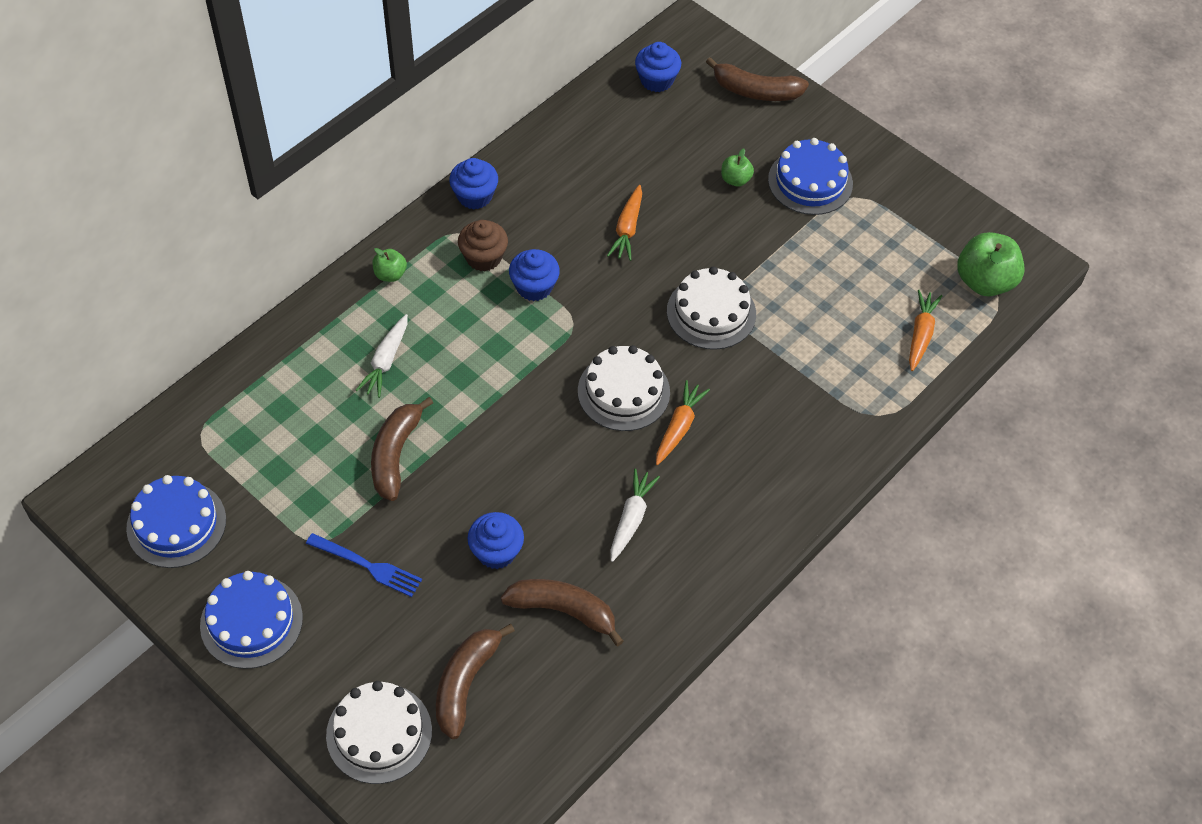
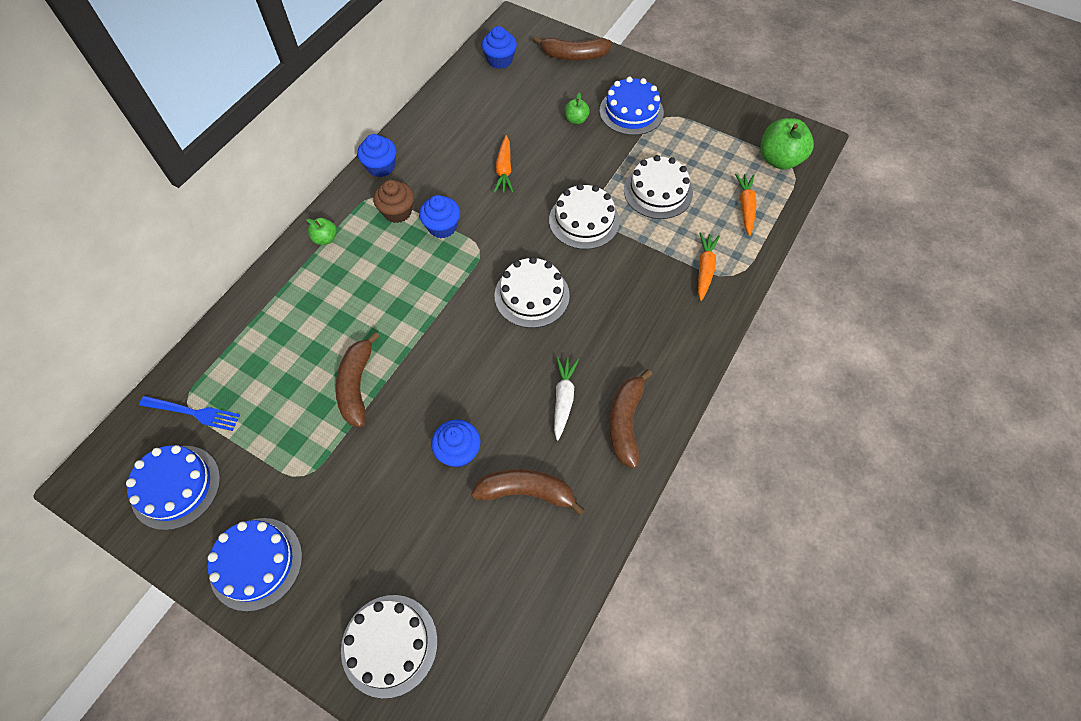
camera: 10 degrees left, 5 degrees up
(368, 566) = (351, 488): blue fork -> blue fork (194, 413)
(386, 361) = (334, 309): white carrot -> none
(465, 683) = (457, 578): brown banana -> brown banana (625, 422)
(679, 427) = (582, 315): orange carrot -> orange carrot (704, 269)
(814, 293) = (658, 191): none -> white cake

